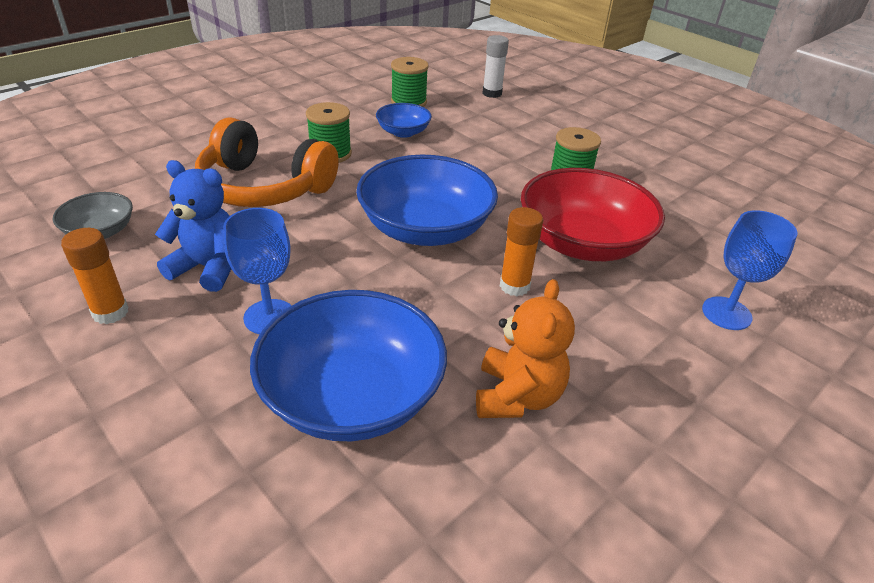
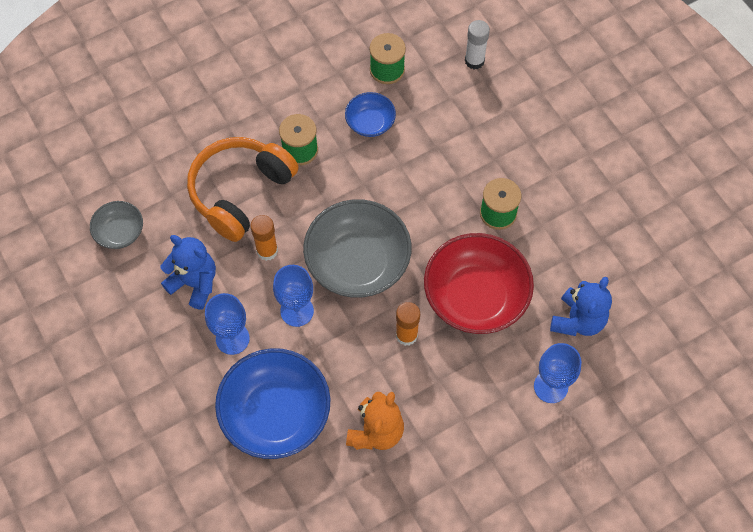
camera: 15 degrees right, 25 degrees up
(110, 312) = (132, 318): orange glue stick -> orange glue stick (267, 251)
(264, 187) = (240, 192): orange headphones -> orange headphones turned 90 degrees clockwise
(358, 279) = (297, 311): none -> blue goblet
(425, 229) = (358, 262): blue bowl -> grey bowl
(713, 250) = (578, 320): none -> blue teddy bear

